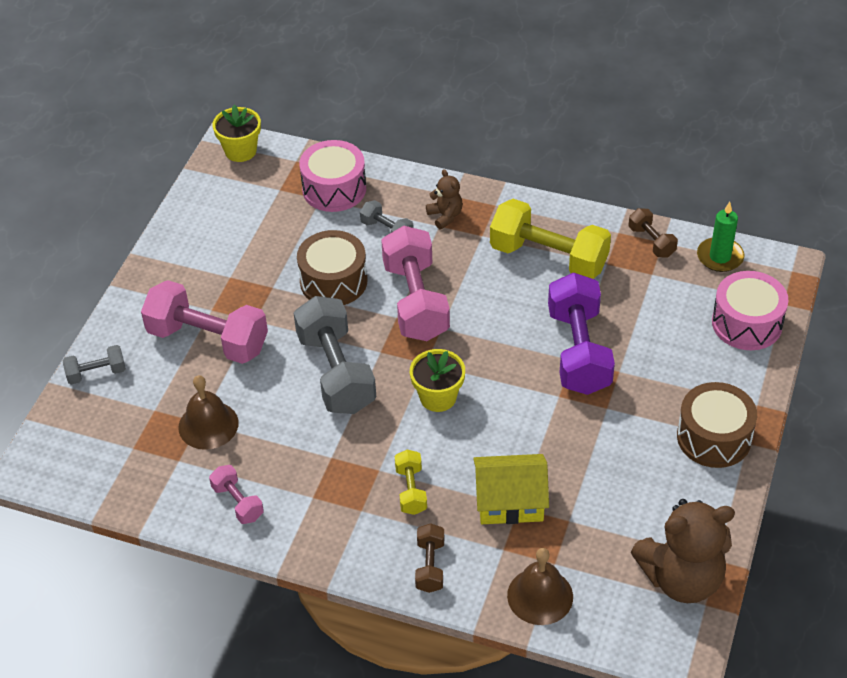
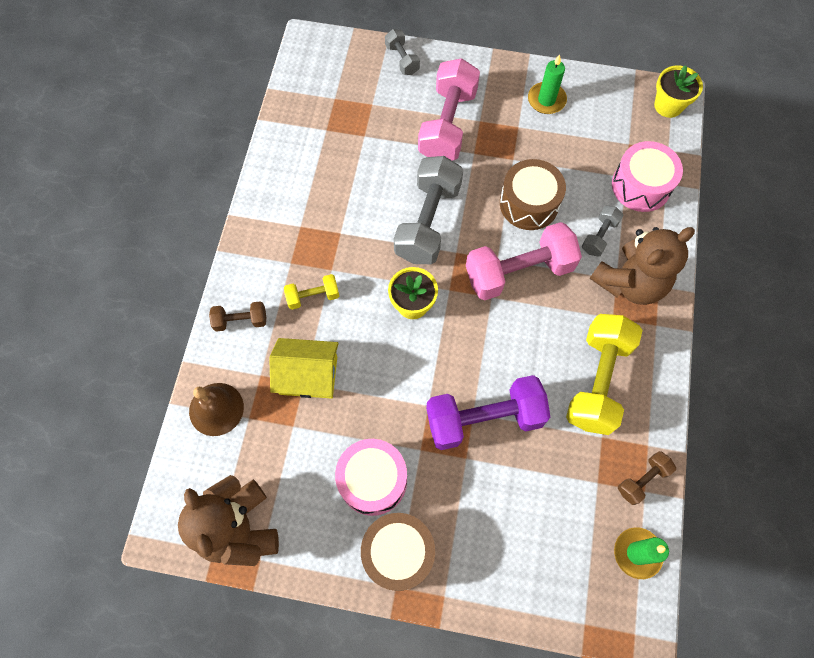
camera: 80 degrees right, 20 degrees up
(201, 247) = (546, 100): none -> green candle
(208, 425) = (362, 142): brown bell -> none
(238, 502) = (290, 176): pink dumbbell -> none
(336, 372) = (428, 222): grey dumbbell -> grey dumbbell turned 45 degrees counterclockwise
(445, 216) = (630, 282): brown teddy bear -> brown teddy bear, size x2.09
(510, 501) = (308, 375): yellow house -> yellow house turned 75 degrees counterclockwise
(746, 323) = (549, 584): pink drum -> pink drum (372, 480)

